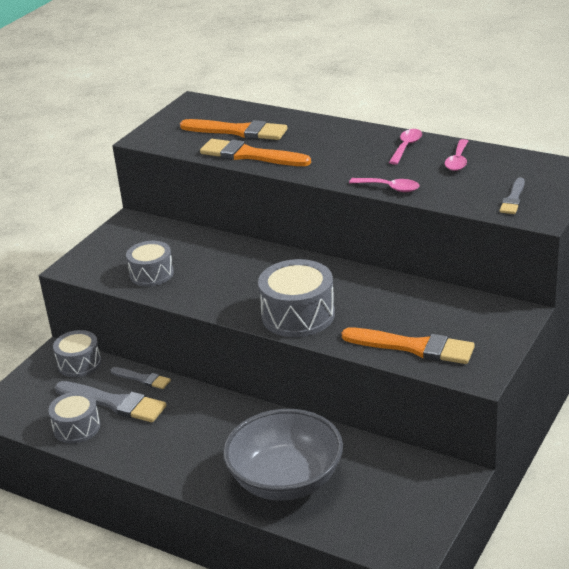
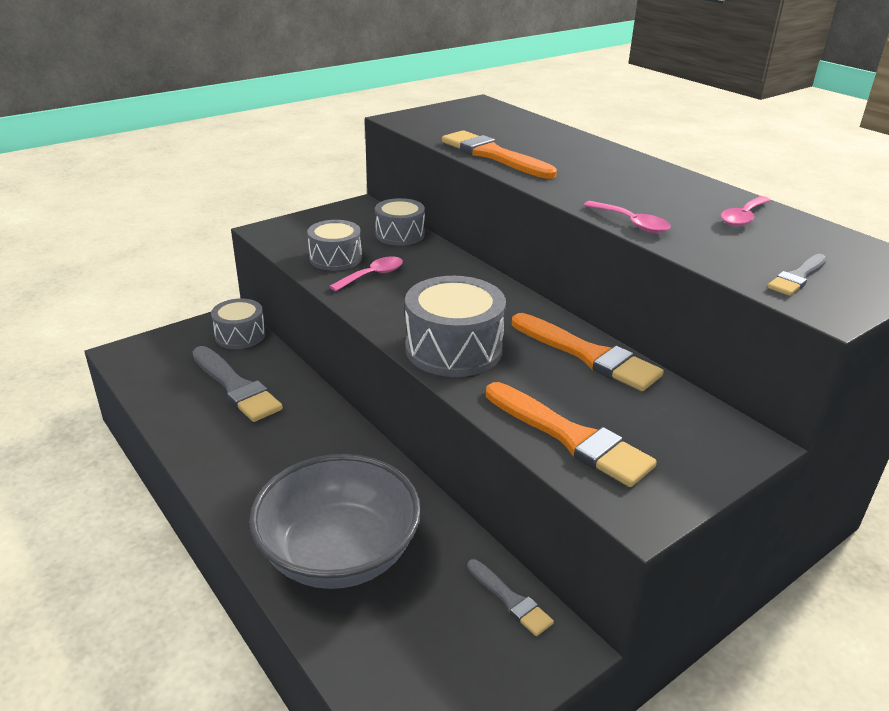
camera: 20 degrees right, 0 degrees up
(77, 427) = (178, 399): grey drum -> grey drum (400, 234)
(142, 379) = (285, 372): grey brush -> grey brush (510, 600)
(238, 131) = (501, 133): orange brush -> orange brush (588, 355)
(406, 147) = (685, 189): pink spoon -> pink spoon (373, 275)

